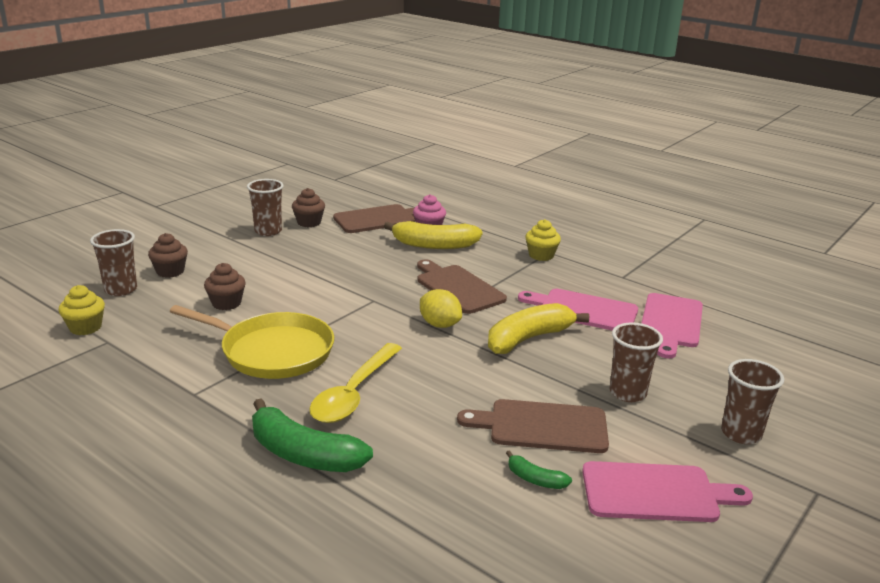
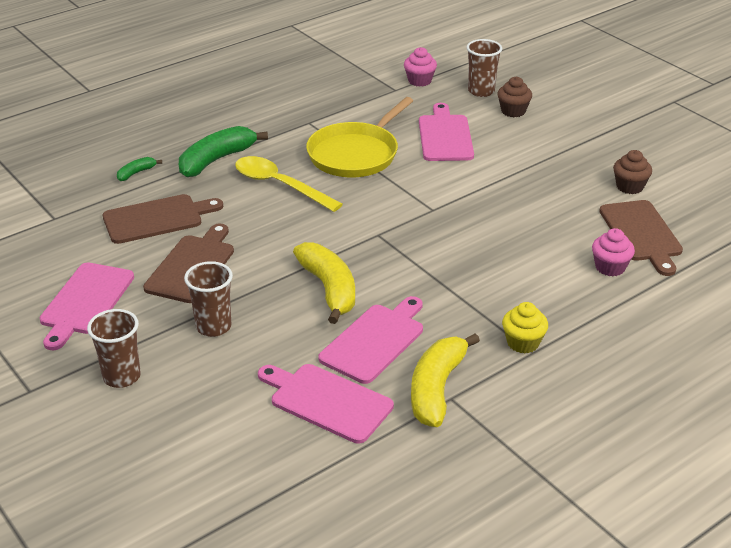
camera: 105 degrees right, 10 degrees up
(85, 327) = (419, 81): yellow cupcake -> pink cupcake
(226, 303) = (445, 136): brown cupcake -> pink cutting board
(268, 231) = (605, 161): brown cup -> none
(434, 245) = (560, 264): yellow banana -> yellow banana (436, 389)
(439, 324) = (373, 241): yellow lemon -> none
(458, 288) = (448, 264): brown cutting board -> brown cutting board (157, 218)
(535, 479) = (134, 249): green banana -> green banana (136, 173)

